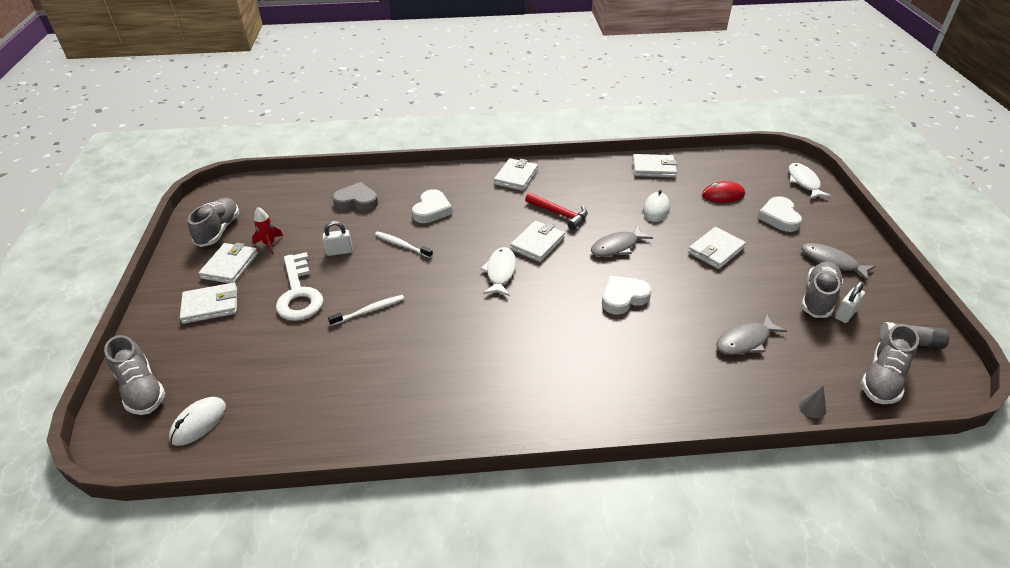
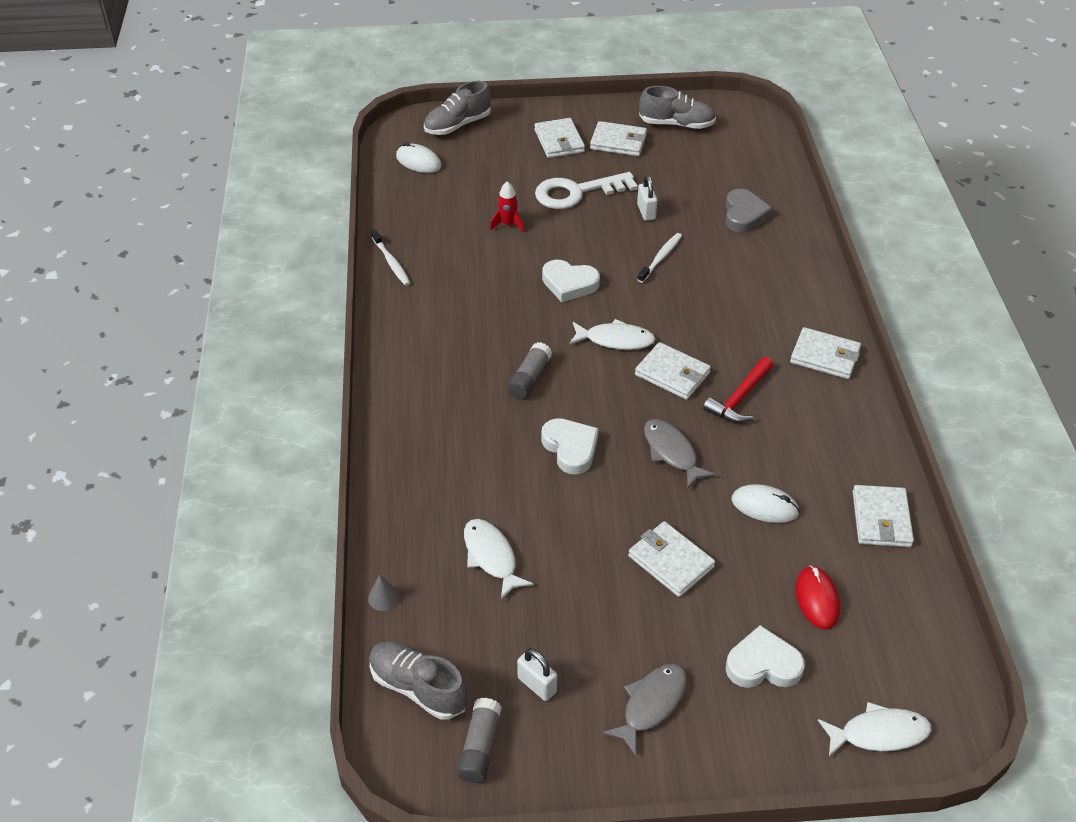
camera: 90 degrees right, 5 degrees up
(269, 244) = (655, 161): red rocket -> red rocket (508, 224)
(369, 311) = (550, 242): white toothbrush -> white toothbrush (391, 262)
(432, 210) = (733, 278): white heart -> white heart (569, 284)
(548, 322) = (529, 378): none -> grey glue stick
(745, 341) = (491, 557): grey fish -> white fish
(818, 298) = (570, 661): grey shoe -> none

